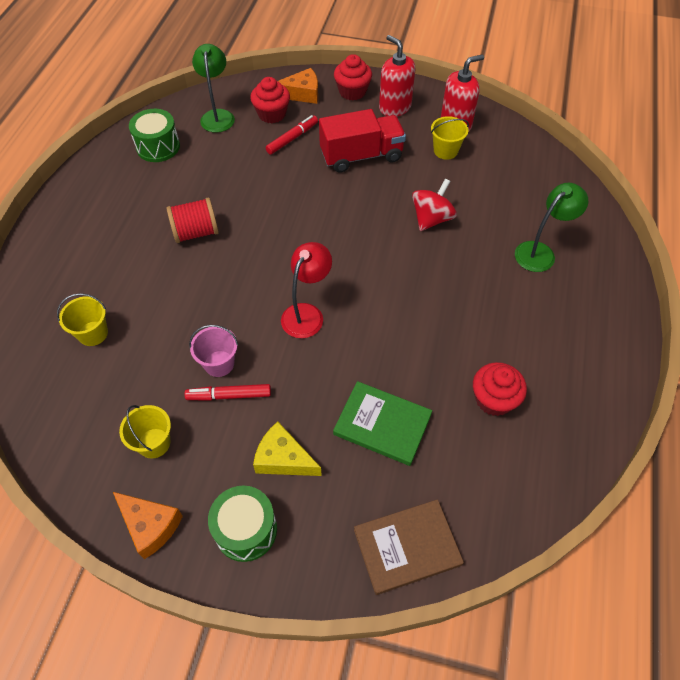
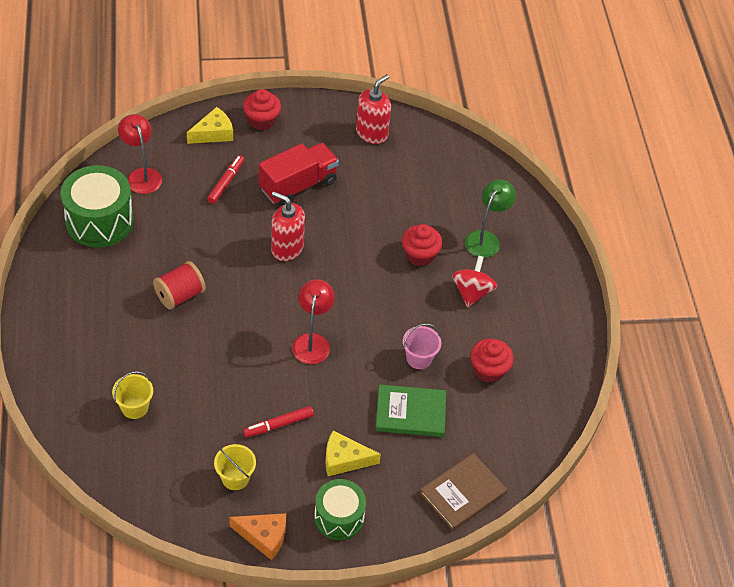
camera: 25 degrees left, 5 degrees down
(158, 147) = (99, 221): green drum -> green drum, size x1.55
(218, 116) = (142, 175): green lamp -> red lamp
(219, 363) = (257, 402): pink bucket -> pink bucket (419, 358)
(272, 114) = (194, 161): red cupcake -> red cupcake (420, 255)
(302, 94) = (214, 133): orange cheese -> yellow cheese
(394, 107) = (309, 128): red soap dispenser -> red soap dispenser (287, 248)
(431, 219) = (384, 231): red spinning top -> red spinning top (472, 292)
(445, 151) = (372, 162): yellow bucket -> none

